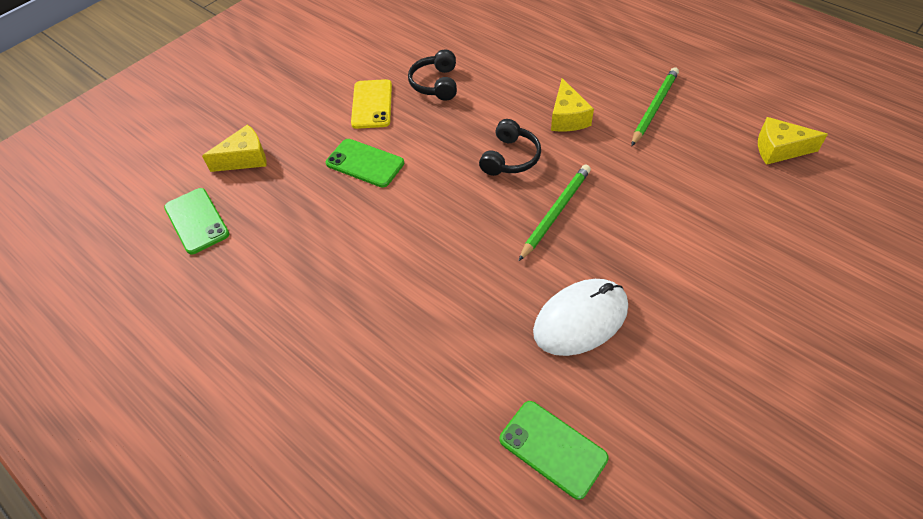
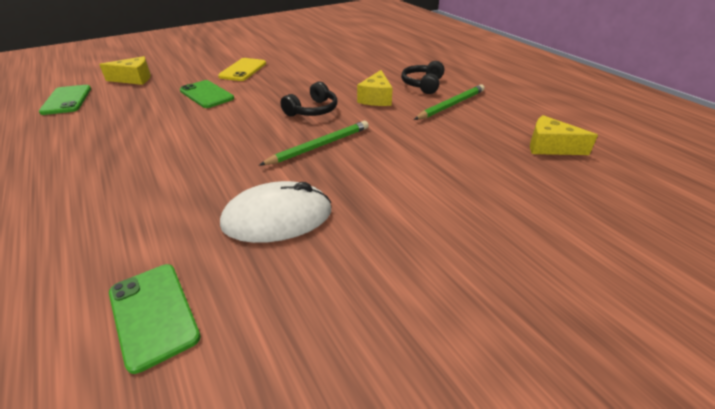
camera: 15 degrees right, 15 degrees down
(436, 84) = (296, 68): black headphones -> black headphones (423, 84)

